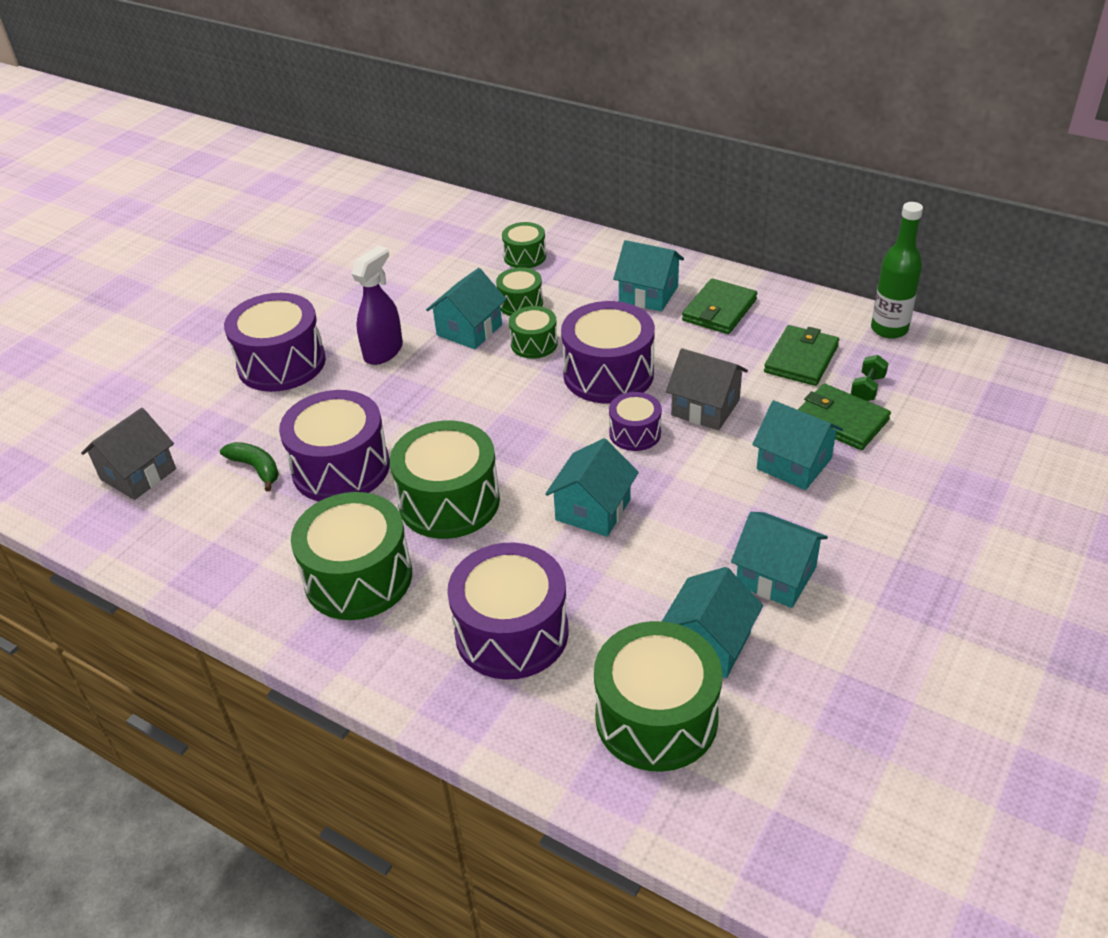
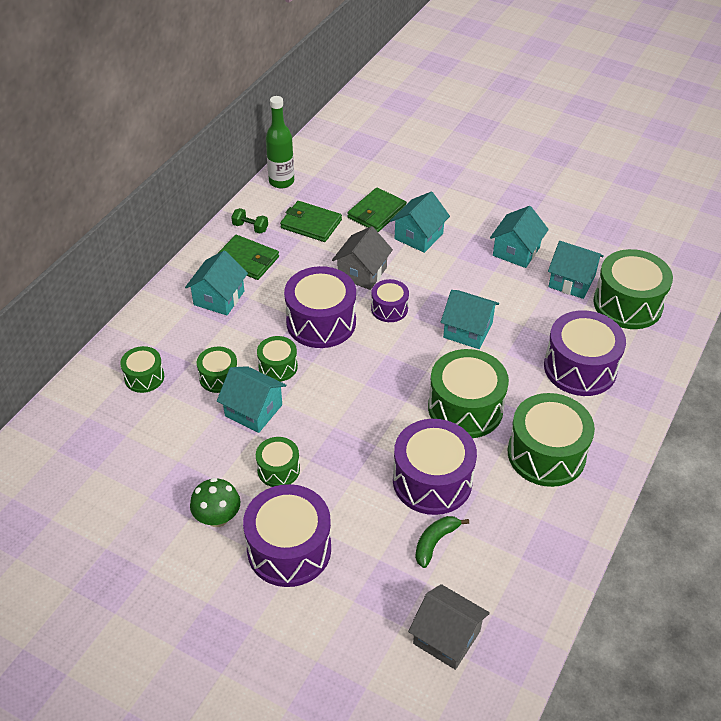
camera: 95 degrees left, 5 degrees up
(332, 316) = (217, 518): none -> green mushroom
(383, 351) = (278, 469): purple spray bottle -> green drum
(867, 388) = (345, 198): green dumbbell -> green dumbbell (250, 227)

